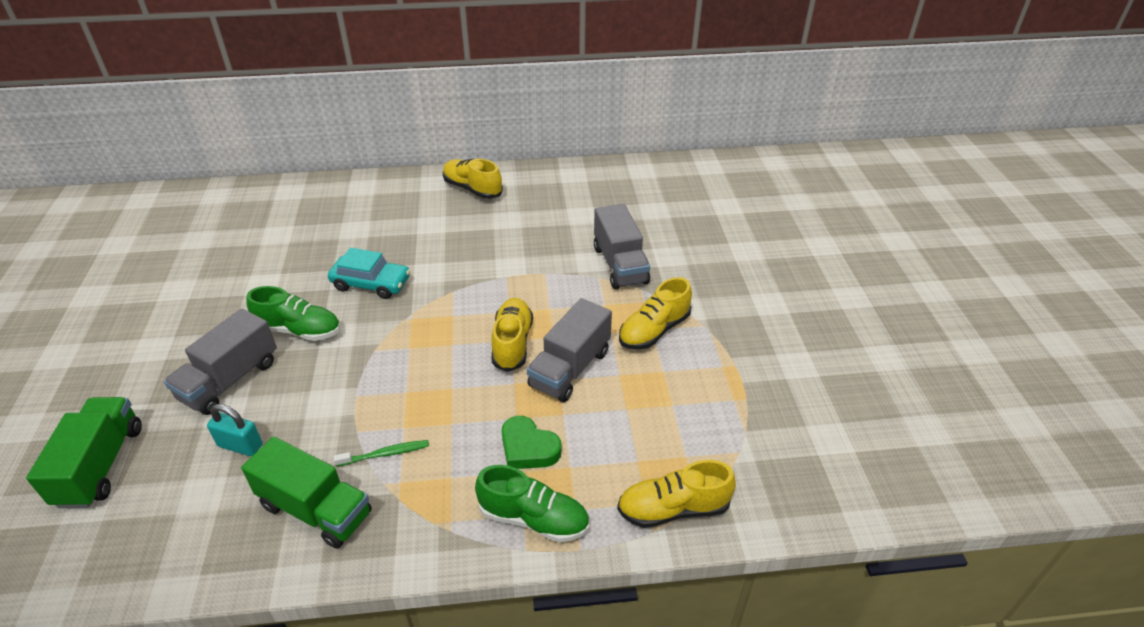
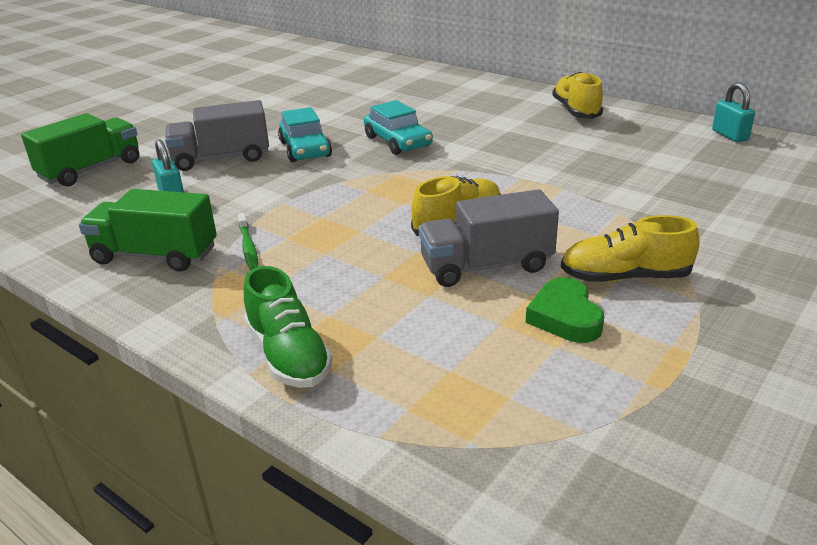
camera: 45 degrees right, 10 degrees down
(299, 330) = (305, 149): green shoe -> turquoise car
(316, 510) = (155, 255): green truck -> green truck turned 120 degrees clockwise
(385, 454) = (248, 247): green toothbrush -> green toothbrush turned 45 degrees clockwise
(528, 448) = (361, 303): green heart -> green heart (565, 317)
(594, 173) = (729, 135): none -> turquoise padlock
(620, 265) = (658, 211): grey truck -> none
(673, 509) = (429, 432): yellow shoe -> none

